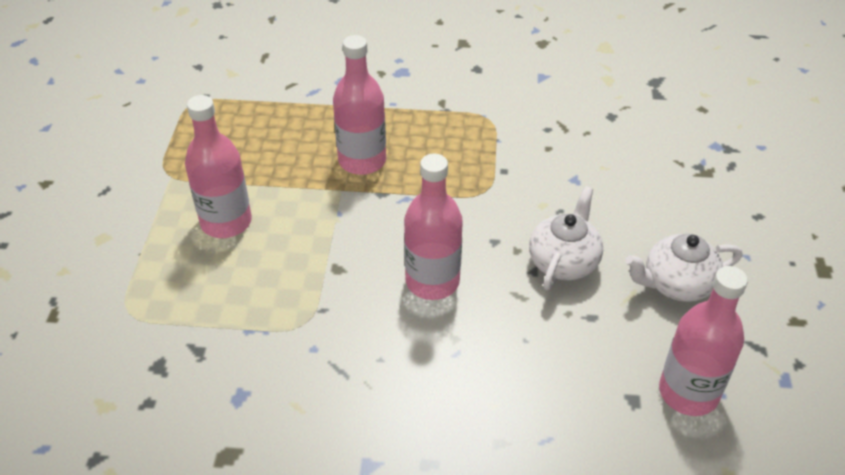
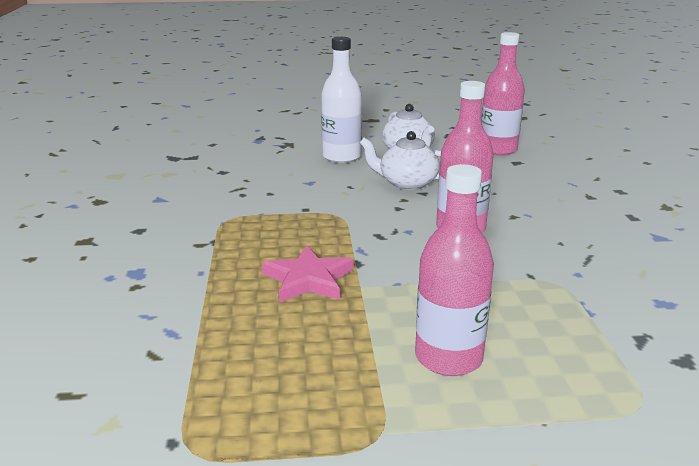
camera: 100 degrees left, 20 degrees down
(362, 161) = (308, 279): pink bottle -> pink star
(656, 215) = (341, 157): none -> white bottle

